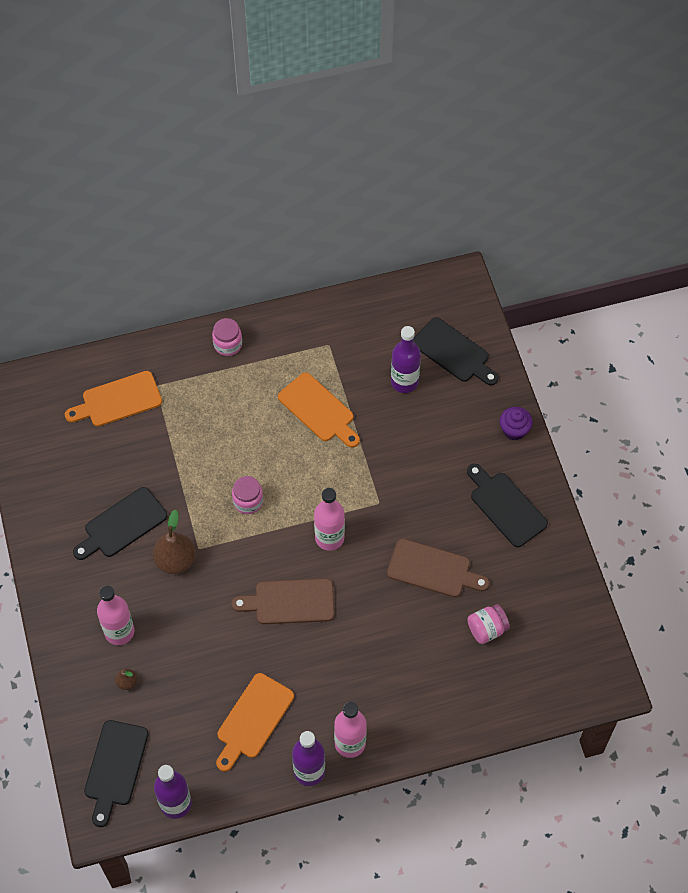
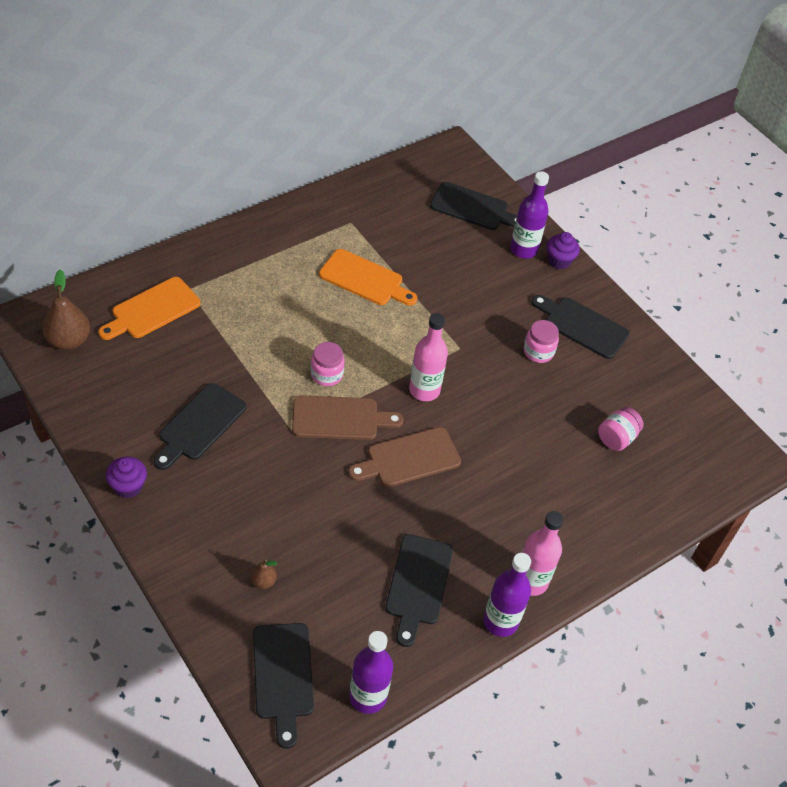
camera: 25 degrees left, 10 degrees down
(46, 568) = (128, 486): none -> purple cupcake
(119, 632) = (235, 531): pink bottle -> none
(175, 560) = (271, 446): brown pear -> brown pear (69, 340)
(228, 344) = (250, 240): pink jar -> pink jar (538, 352)
(253, 719) = (418, 584): orange cutting board -> black cutting board
(404, 382) = (438, 240): purple bottle -> purple bottle (523, 249)
(433, 569) = (539, 396): brown cutting board -> brown cutting board (339, 418)

